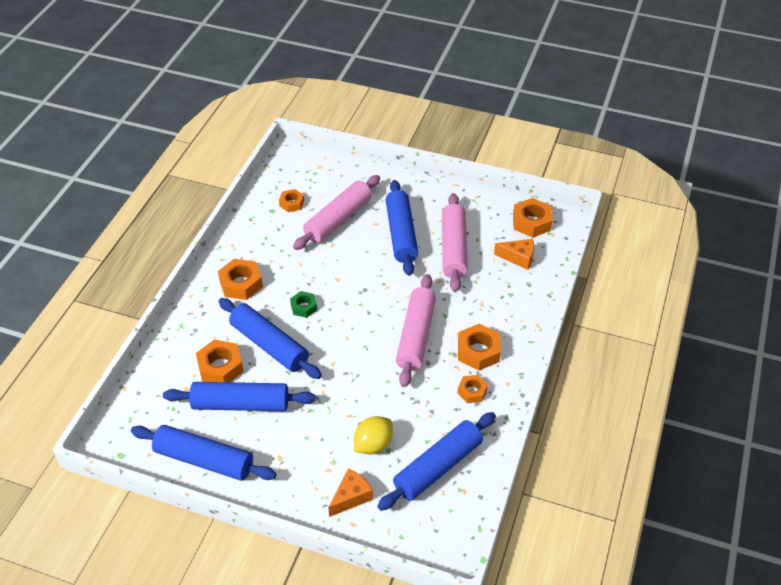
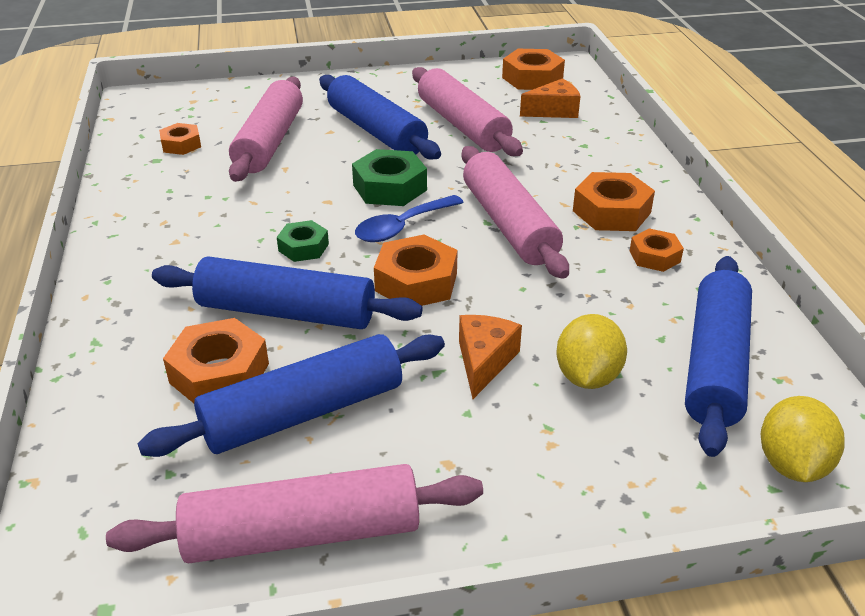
camera: 30 degrees left, 10 degrees down
(204, 460) = (303, 534): blue rolling pin -> pink rolling pin
(241, 284) = (170, 253): orange nut -> orange nut (416, 282)
(351, 497) = (631, 467): orange cheese -> orange cheese (484, 361)
(361, 314) = (402, 227): none -> blue spoon
(375, 282) = (390, 187): none -> green nut
(420, 531) = (792, 464): none -> yellow lemon

